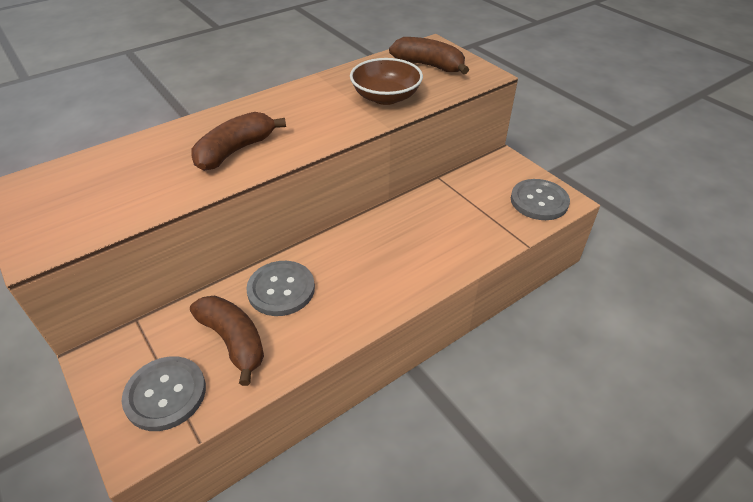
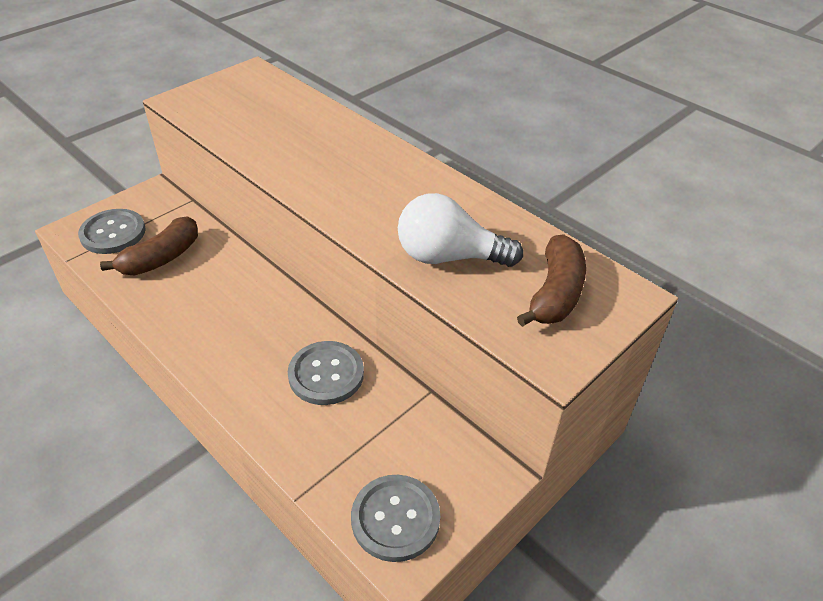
camera: 80 degrees right, 0 degrees up
(235, 151) = (313, 163): brown banana -> none
(281, 289) = (222, 276): grey button -> grey button (326, 374)
(386, 97) = (449, 257): brown bowl -> white light bulb

